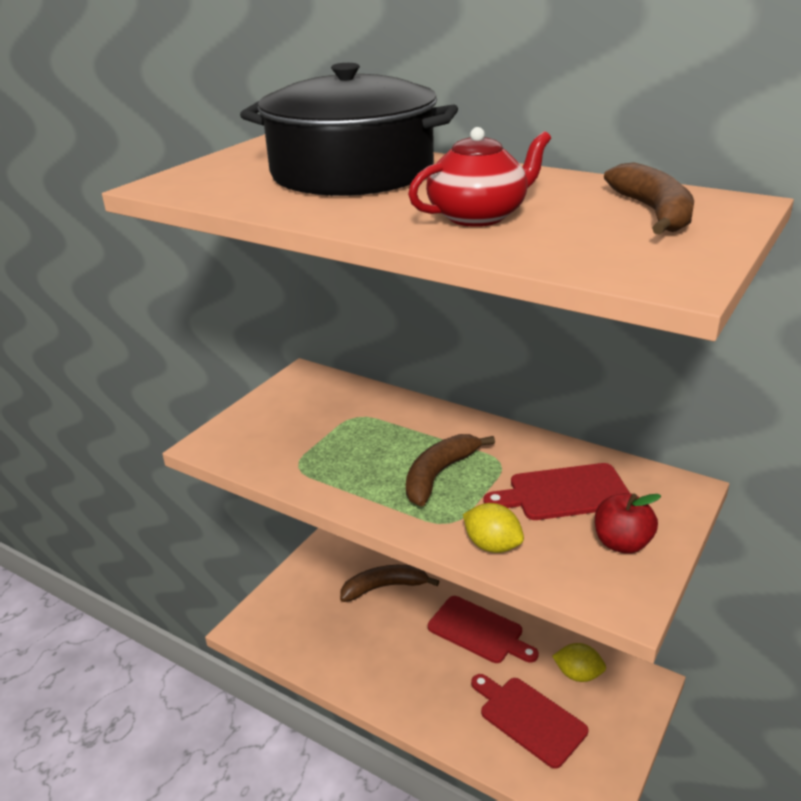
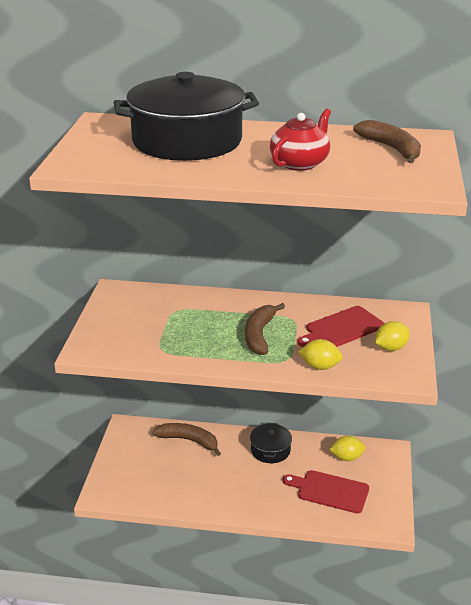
camera: 25 degrees left, 0 degrees up
(384, 587) = (189, 441): brown banana -> brown banana turned 60 degrees clockwise
(479, 631) = (270, 450): red cutting board -> black pot
(622, 543) = (390, 348): red apple -> yellow lemon

